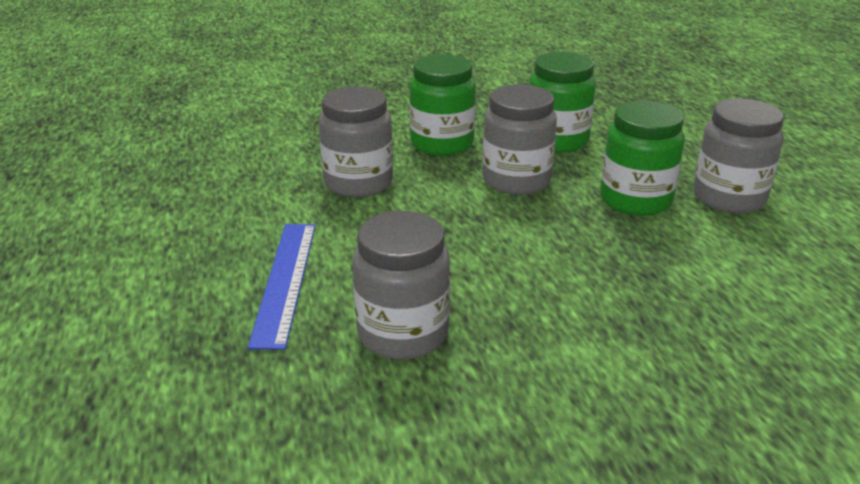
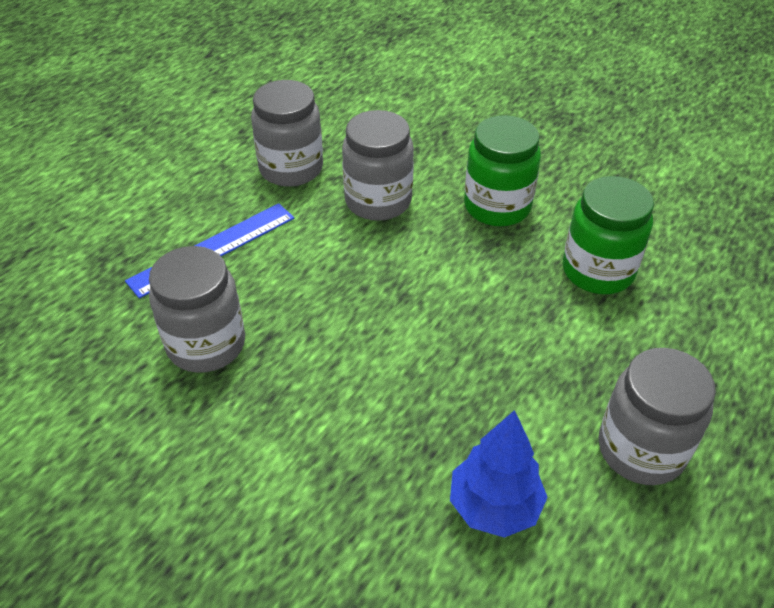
camera: 50 degrees right, 15 degrees up
(516, 180) = (490, 284): grey jar -> grey jar (291, 168)
(635, 200) = (550, 380): green jar -> none
(727, 271) = (494, 506): none -> blue tree

